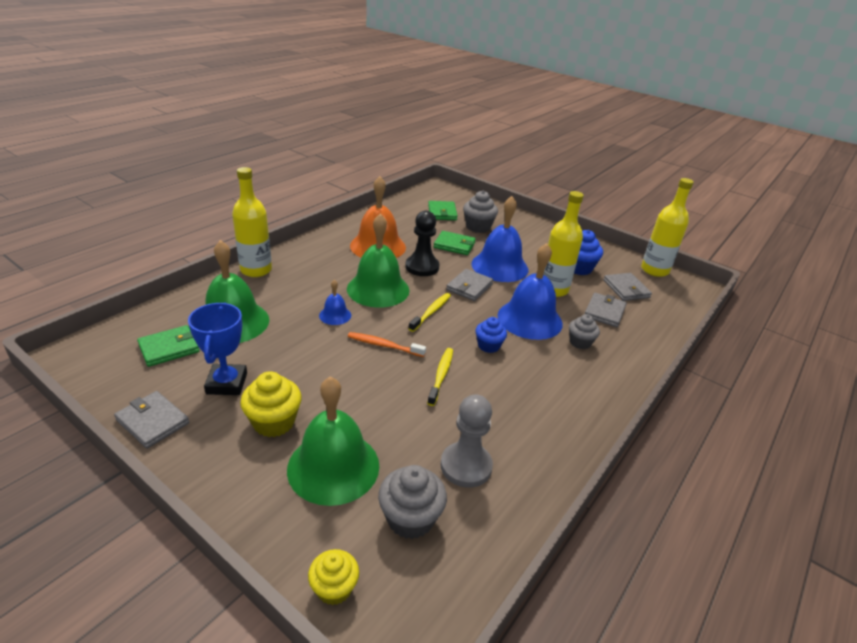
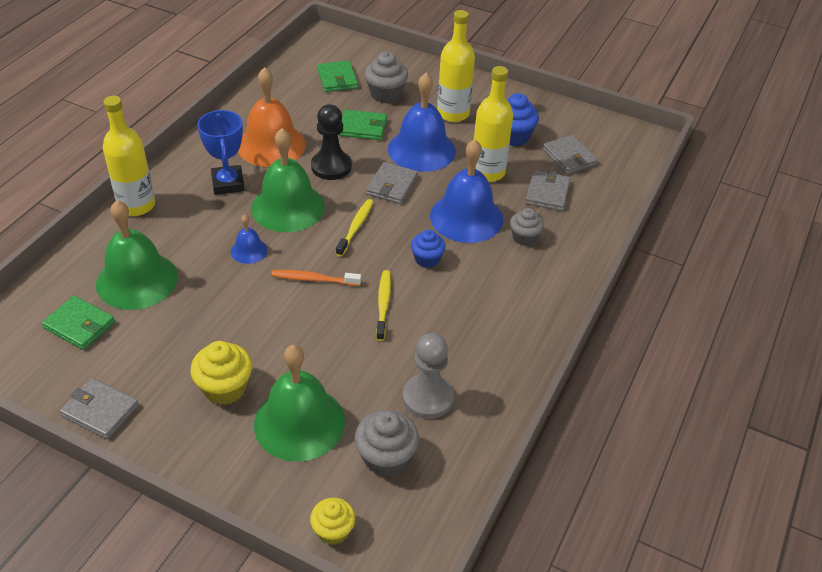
camera: 10 degrees left, 10 degrees up
(169, 348) = (79, 325): green wallet -> green wallet turned 75 degrees clockwise
(227, 383) = (159, 355): blue trophy -> blue trophy (228, 183)
(654, 270) = (600, 124): yellow bottle -> yellow bottle (453, 114)

